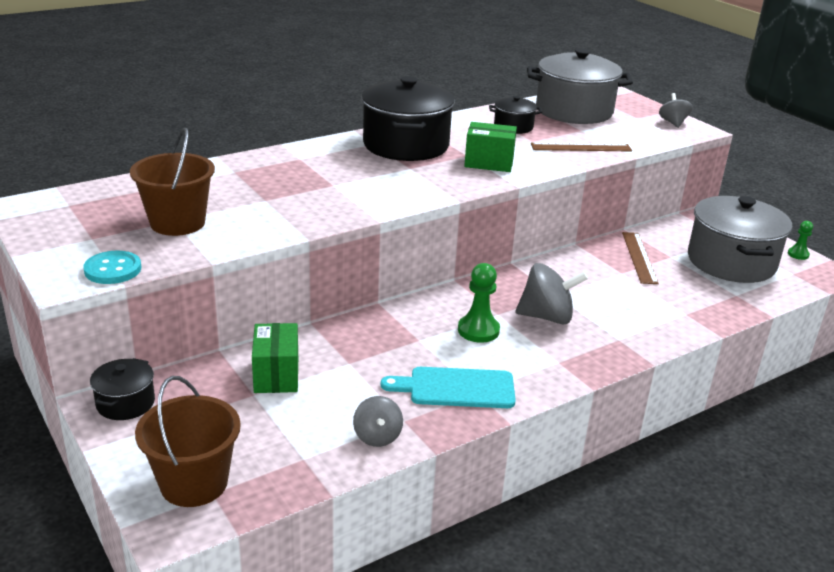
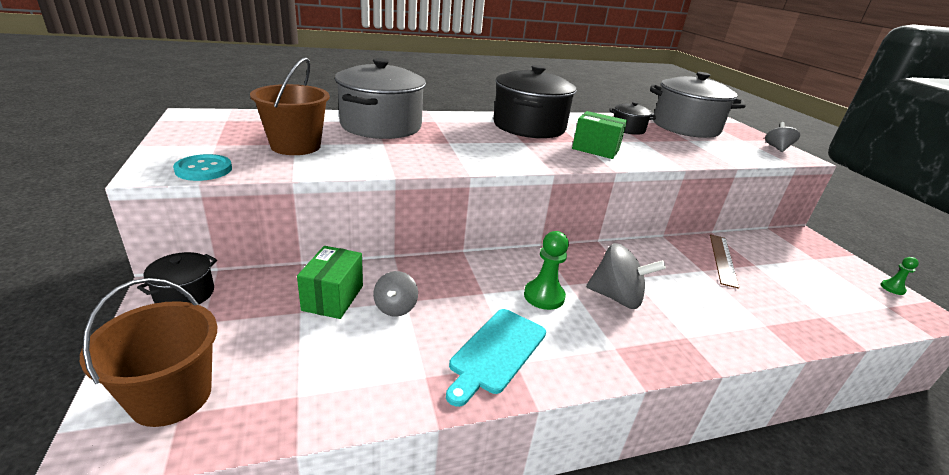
camera: 15 degrees right, 0 degrees up
(377, 436) = (388, 389): grey spinning top -> grey spinning top (395, 307)
(456, 388) = (496, 352): turquoise cutting board -> turquoise cutting board turned 75 degrees counterclockwise
(581, 147) = (685, 152): brown ruler -> none
(731, 262) = (818, 282): grey pot -> grey pot (381, 126)

